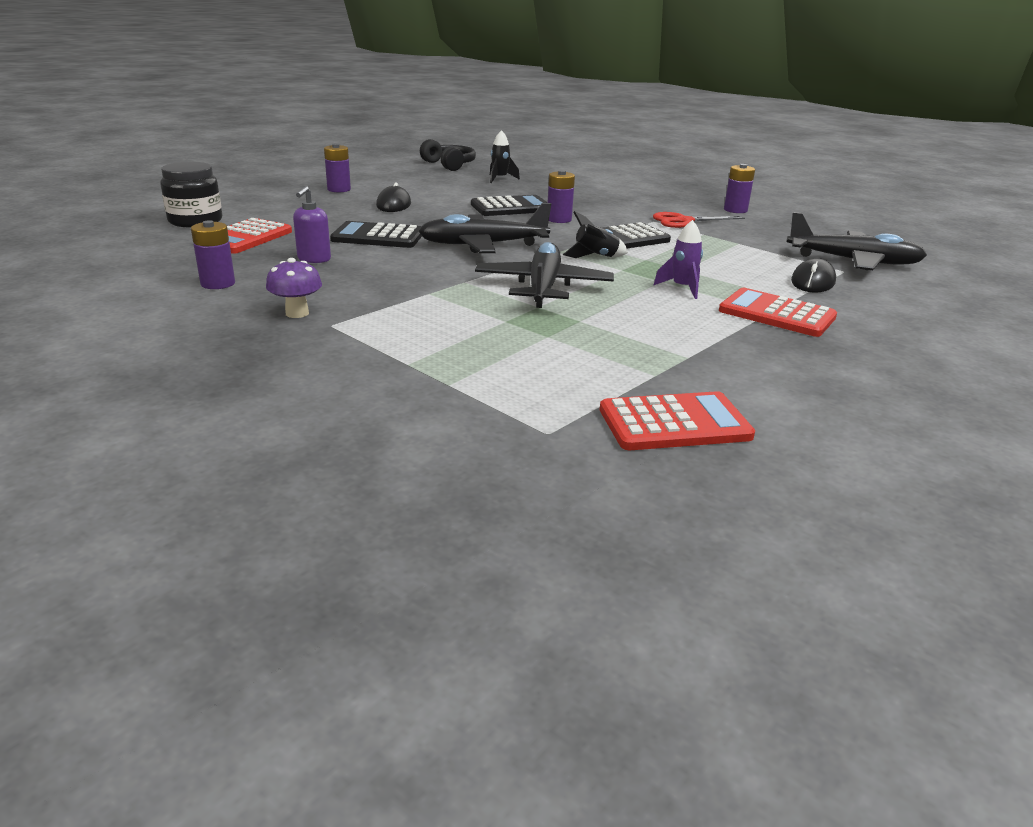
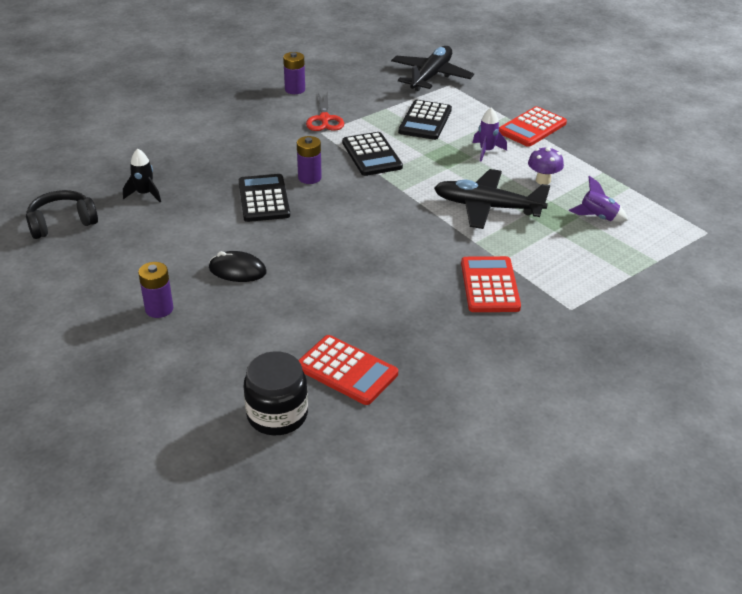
camera: 80 degrees left, 10 degrees up
(218, 283) = (484, 376): purple battery -> none
(297, 313) = (550, 326): purple mushroom -> purple mushroom (543, 180)
(314, 259) = (418, 321): purple soap dispenser -> none
(378, 237) = (352, 283): black calculator -> black calculator (425, 121)
(482, 245) = (383, 225): black plane -> none
(552, 348) = (598, 217): none -> purple rocket
(595, 257) = (417, 175): black rocket -> none
(674, 423) = (686, 192): red calculator -> red calculator (489, 285)
(812, 282) = (472, 101): black mouse -> none

